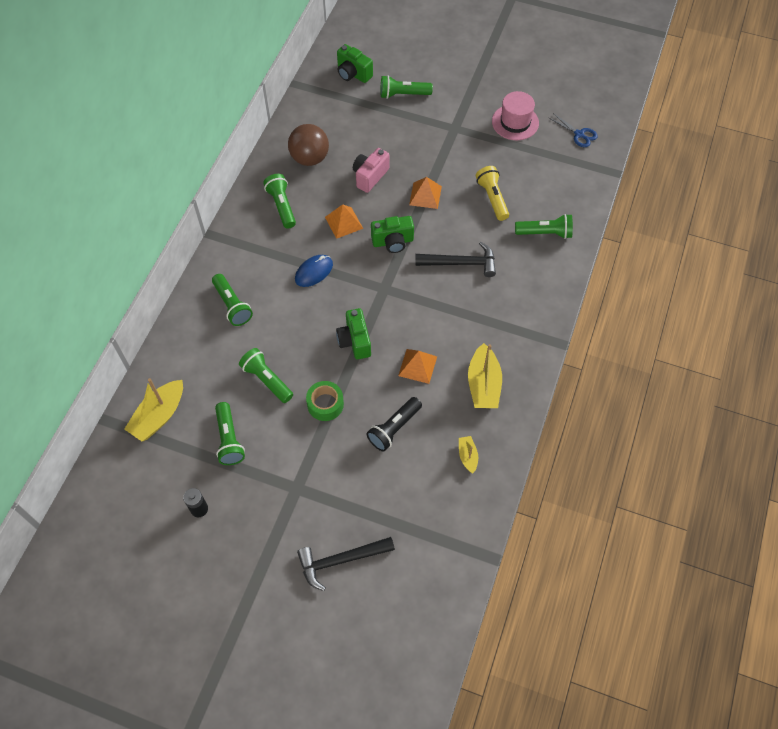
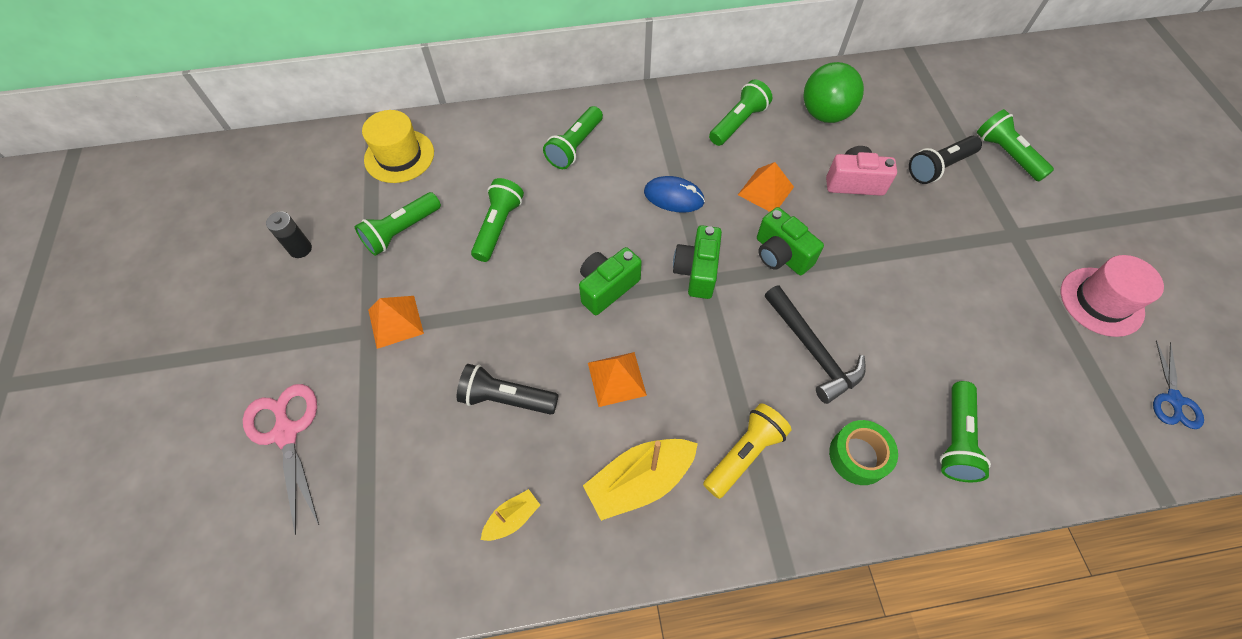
camera: 60 degrees right, 0 degrees up
(159, 416) = (399, 156): yellow boat -> yellow hat
(310, 158) = (824, 114): brown ball -> green ball
(325, 404) = (499, 302): green tape -> green tape (858, 456)
(341, 560) = (286, 433): black hammer -> pink scissors
(353, 74) = (982, 93): green camera -> green camera (697, 271)
(389, 130) = (939, 167): none -> black flashlight
(425, 195) = (880, 255): orange pyramid -> orange pyramid (395, 321)
(492, 198) = (949, 336): yellow flashlight -> yellow flashlight (744, 454)
(545, 233) = (955, 439): green flashlight -> green flashlight turned 45 degrees clockwise

